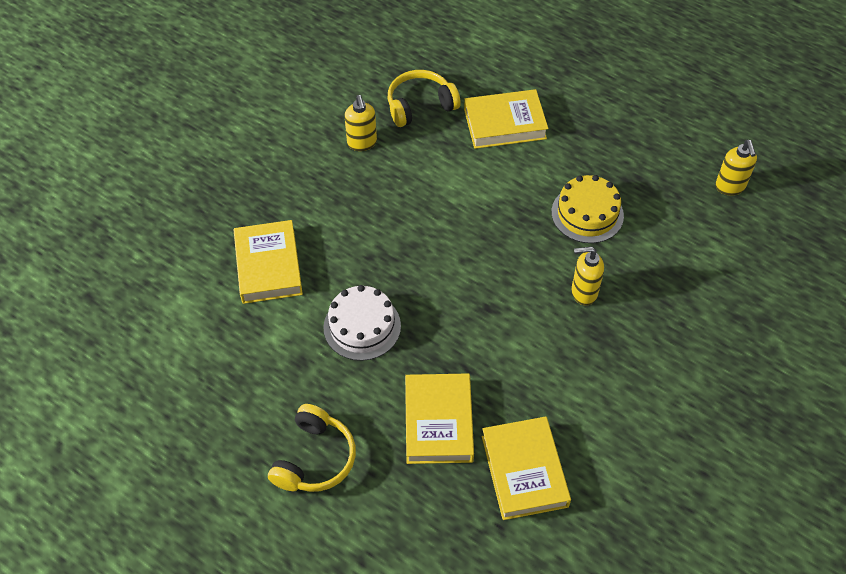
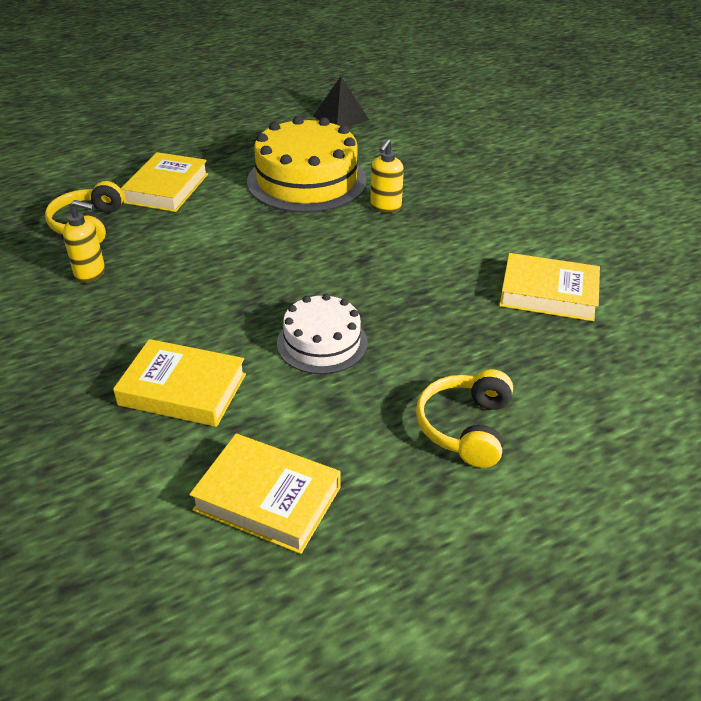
camera: 65 degrees left, 15 degrees down
(315, 459) = (465, 427): yellow headphones -> yellow headphones turned 120 degrees counterclockwise
(438, 422) = (469, 327): yellow book -> yellow book (267, 498)
(587, 214) = (307, 180): yellow cake -> yellow cake, size x1.72
(730, 187) = (340, 117): yellow soap dispenser -> black pyramid

